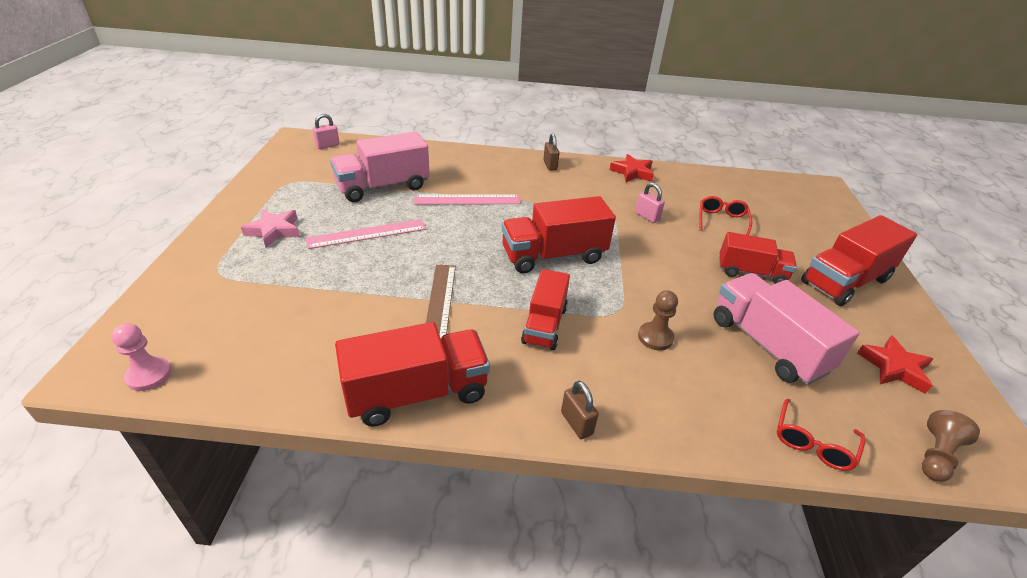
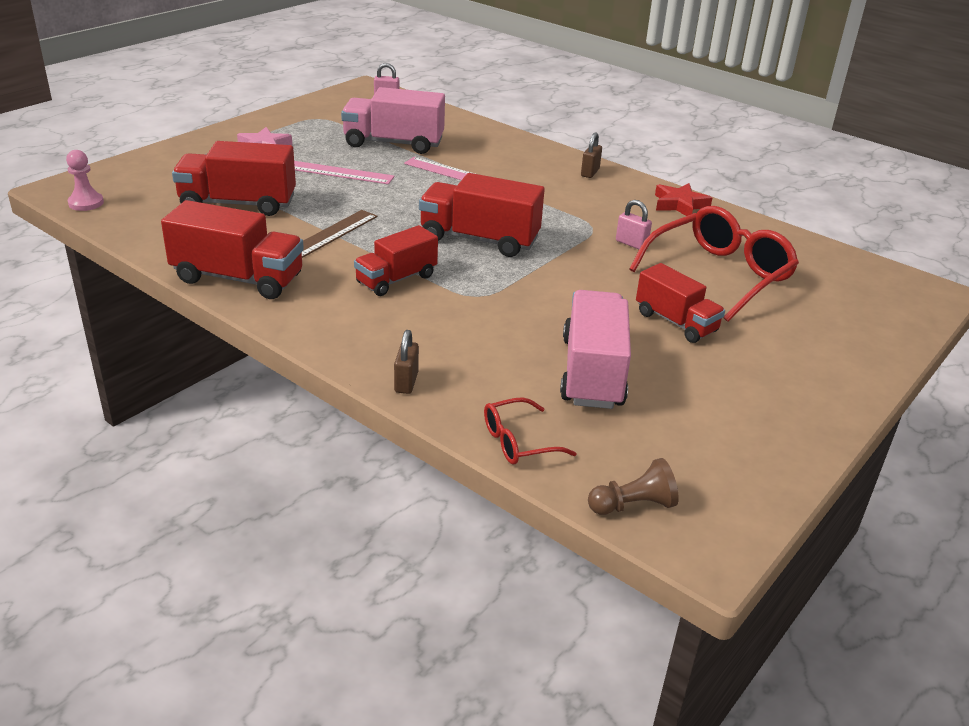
camera: 35 degrees right, 5 degrees down
(576, 423) = (330, 342): brown padlock -> brown padlock (406, 382)
(647, 217) = (631, 243): pink padlock -> pink padlock turned 45 degrees counterclockwise
(655, 337) = (485, 324): brown pawn -> none
(721, 220) = (719, 274): red glasses -> red glasses, size x2.02
(845, 281) = (786, 369): red truck -> red truck (238, 204)
(894, 368) = (710, 443): red star -> none

